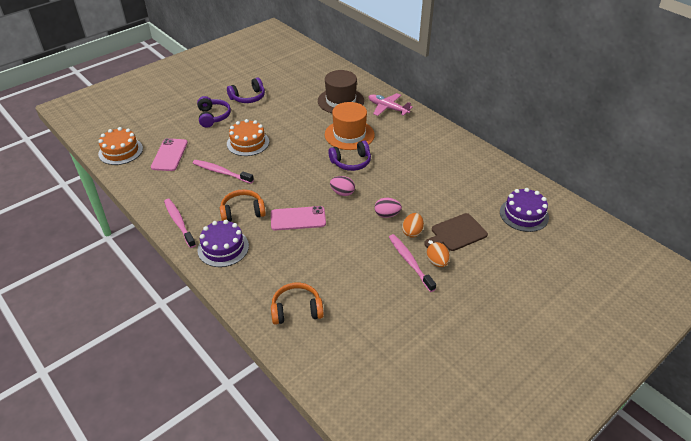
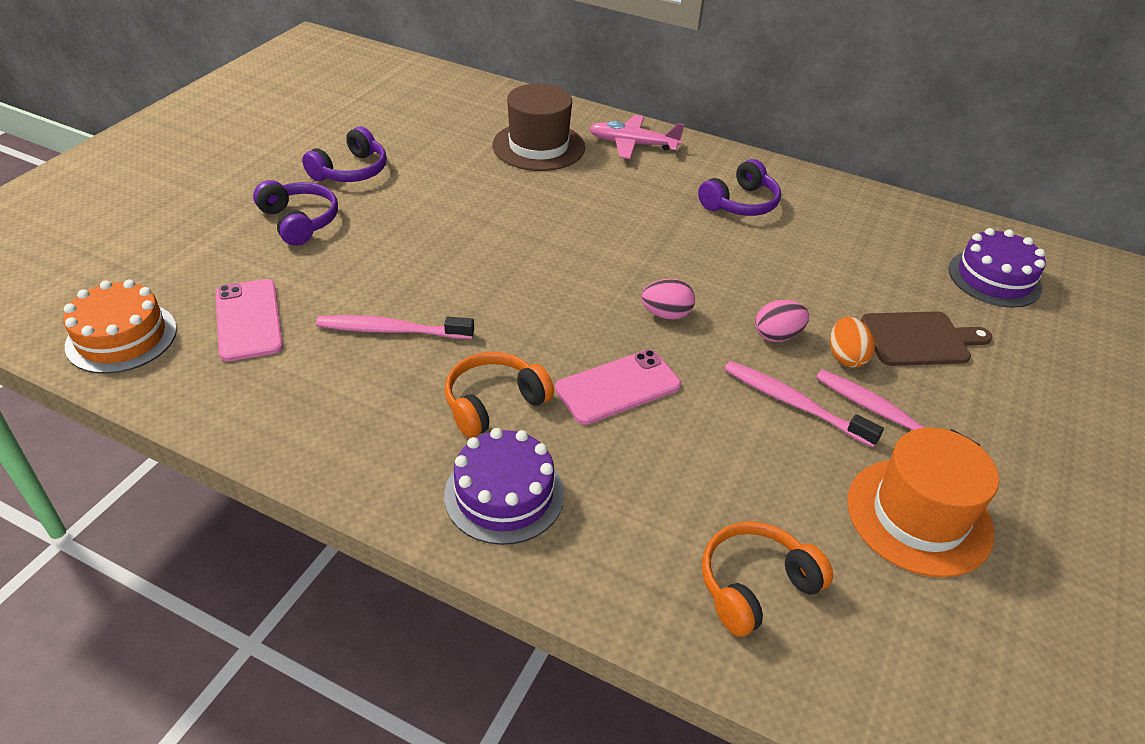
camera: 25 degrees left, 0 degrees up
(179, 222) = (365, 465): pink toothbrush -> pink toothbrush (794, 403)
(248, 143) = (409, 258): orange cake -> none
(349, 135) = (599, 203): orange hat -> orange hat (919, 516)
(351, 162) = (639, 253): purple headphones -> purple headphones (740, 203)
(437, 262) = (931, 402): orange egg -> none
(456, 233) = (919, 339): brown cutting board -> brown cutting board turned 135 degrees counterclockwise

